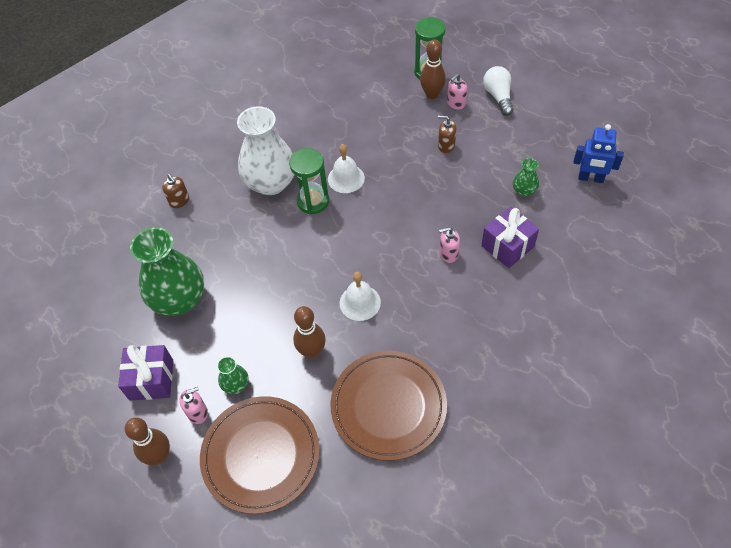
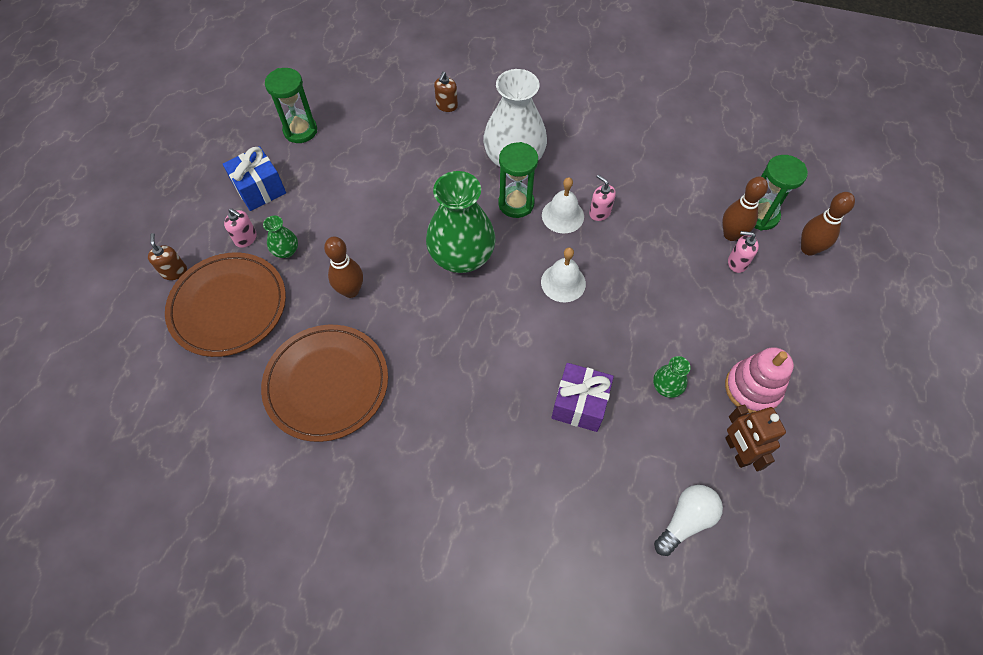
camera: 55 degrees right, 5 degrees up
(112, 320) = (300, 131): none -> green hourglass
(151, 380) = (260, 189): purple gift -> blue gift
(159, 456) = (194, 234): brown bowling pin -> brown bowling pin (808, 249)
(179, 299) = (346, 163): green vase -> green vase (462, 257)
(360, 302) = (426, 302): white bell -> white bell (563, 282)
(446, 146) = (671, 282): brown soap dispenser -> brown soap dispenser (174, 271)
(448, 254) = (532, 351): pink soap dispenser -> pink soap dispenser (599, 212)
(498, 96) = (782, 299): white light bulb -> white light bulb (685, 520)
(552, 147) = (752, 388): none -> pink stacking toy
(590, 178) = (737, 451): blue robot -> brown robot

